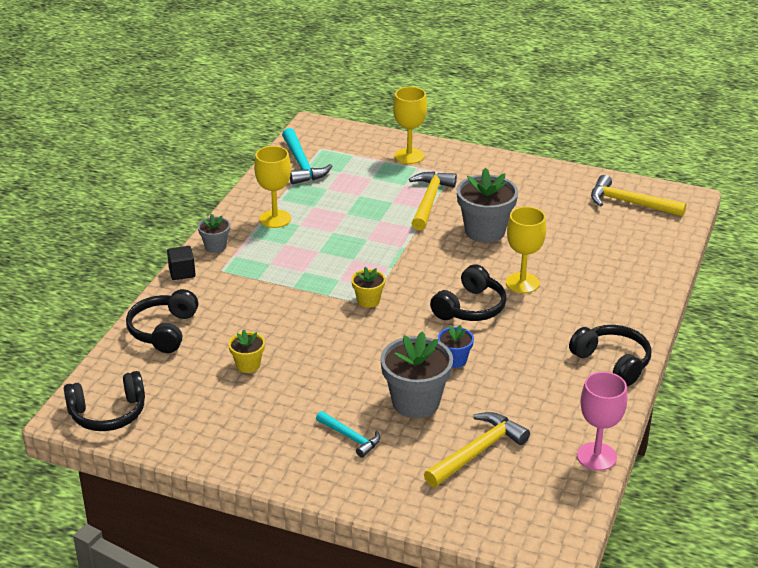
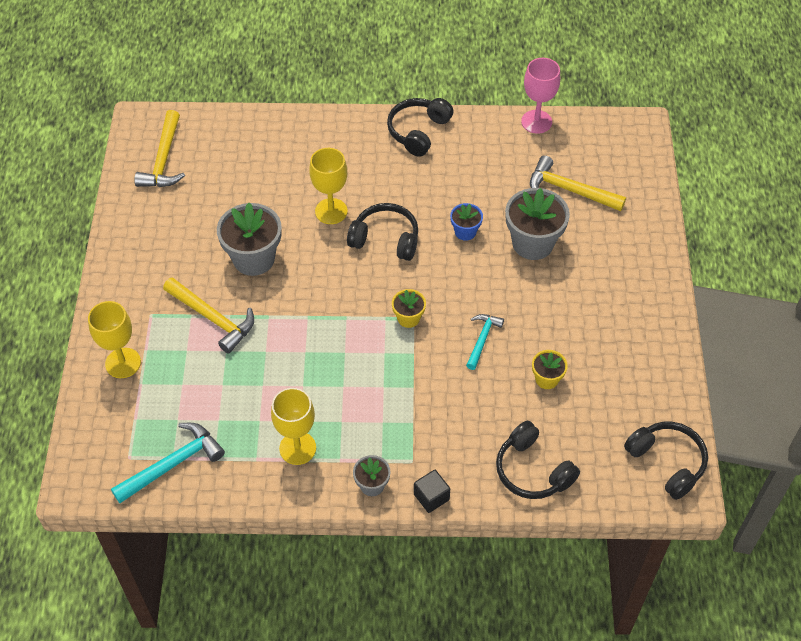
camera: 110 degrees left, 20 degrees up
(163, 331) = (532, 470): black headphones -> black headphones turned 60 degrees clockwise
(350, 437) = (598, 273): turquoise hammer -> turquoise hammer (482, 339)
(429, 201) = (213, 318): yellow hammer -> yellow hammer turned 135 degrees counterclockwise

